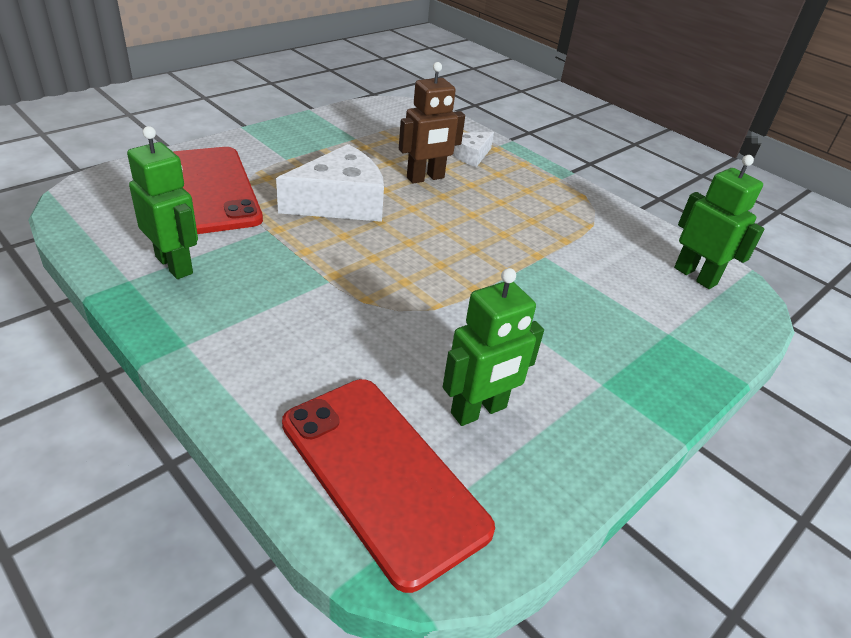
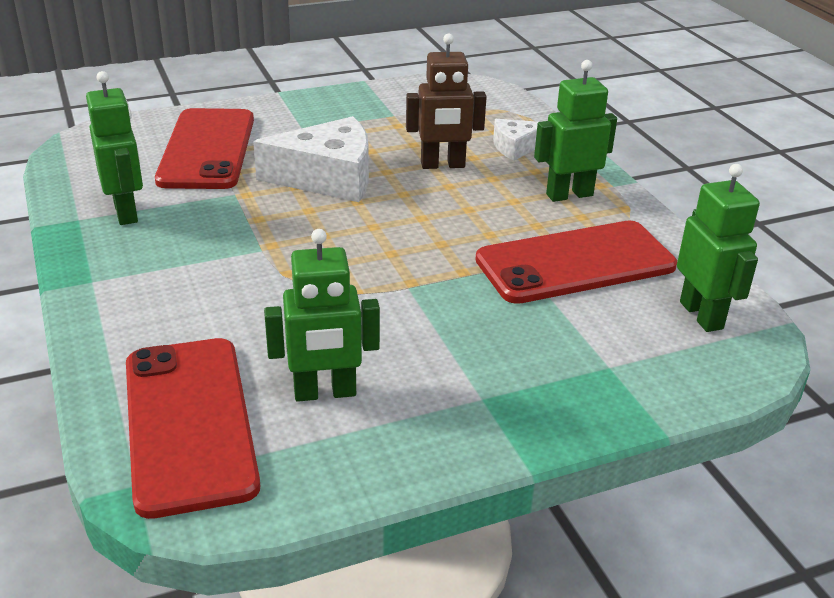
camera: 25 degrees right, 5 degrees down
(536, 190) = (569, 195): none -> green robot
(582, 248) = (575, 263): none -> red phone

